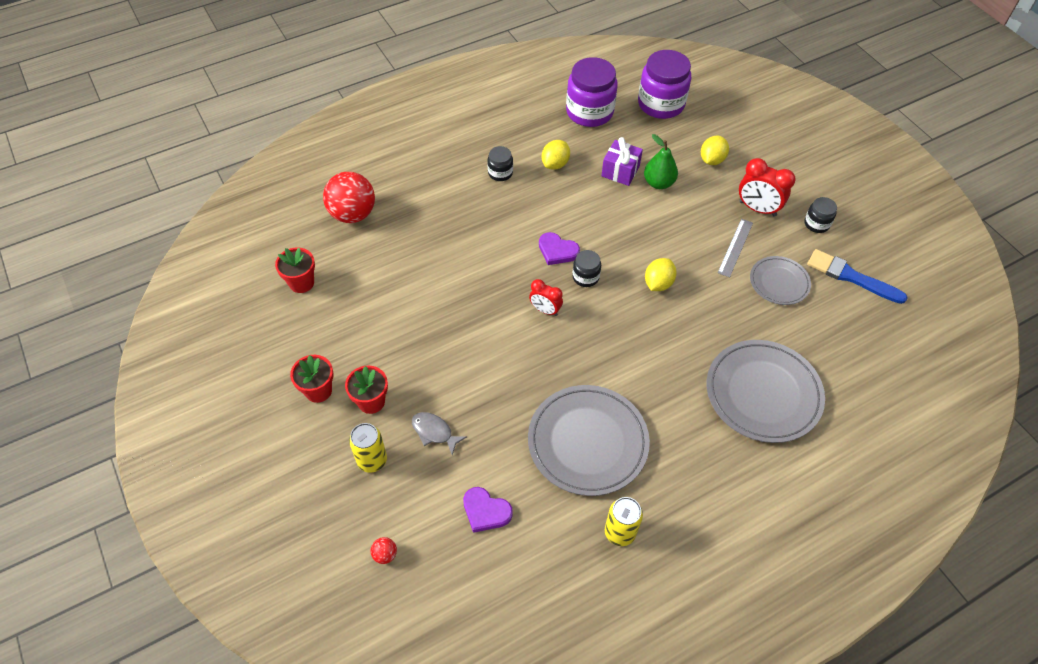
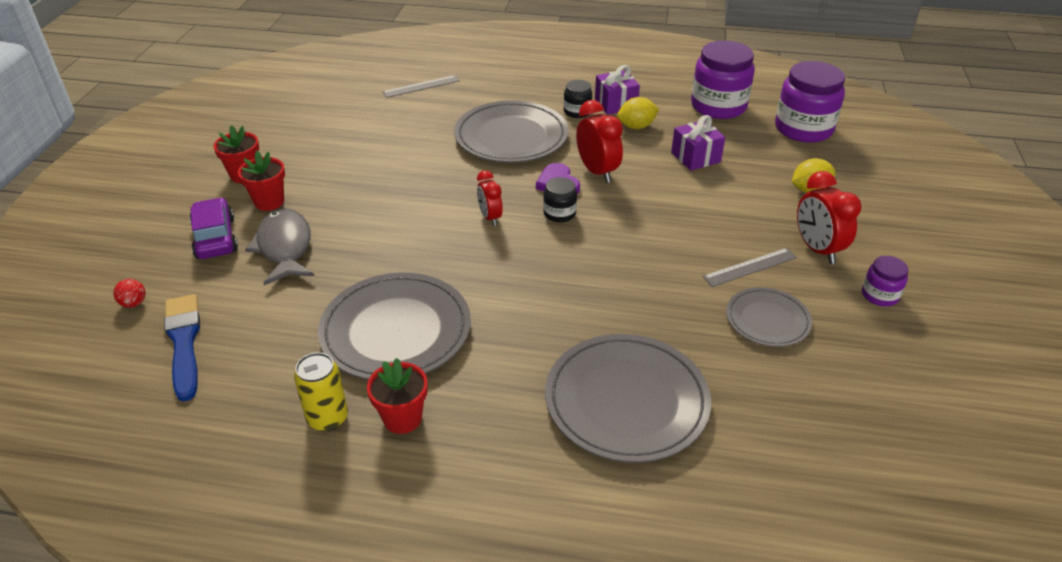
camera: 40 degrees right, 15 degrees down
(301, 283) = (327, 108): red flower pot -> red flower pot (402, 418)
(353, 214) = (421, 86): red ball -> grey ruler
(372, 460) = (215, 238): yellow can -> purple car
(434, 432) = (284, 247): grey fish -> grey fish, size x1.71
(479, 226) = (511, 137): none -> grey plate
(486, 511) = (244, 325): purple heart -> none
(519, 149) = (615, 104): none -> purple gift
(572, 224) = (597, 172): none -> red clock
(658, 183) = (725, 182): green pear -> none
(658, 283) = (626, 253): yellow lemon -> none
(816, 224) = (879, 295): black jar -> purple jar
(851, 277) = (870, 362): blue brush -> blue brush (184, 342)

